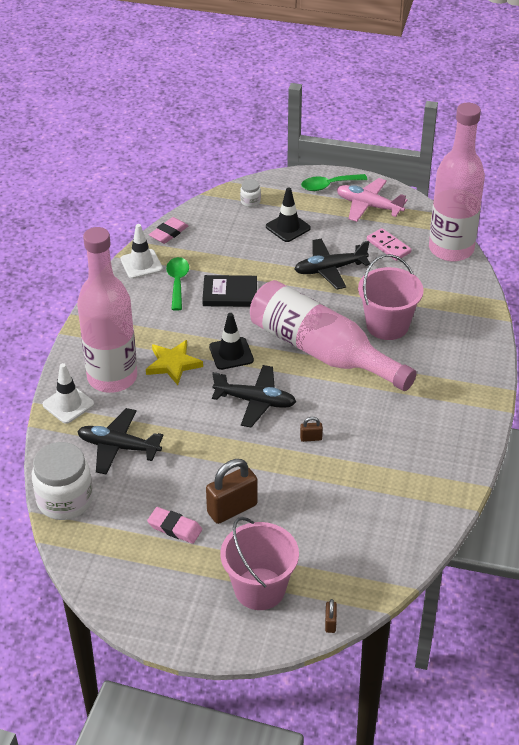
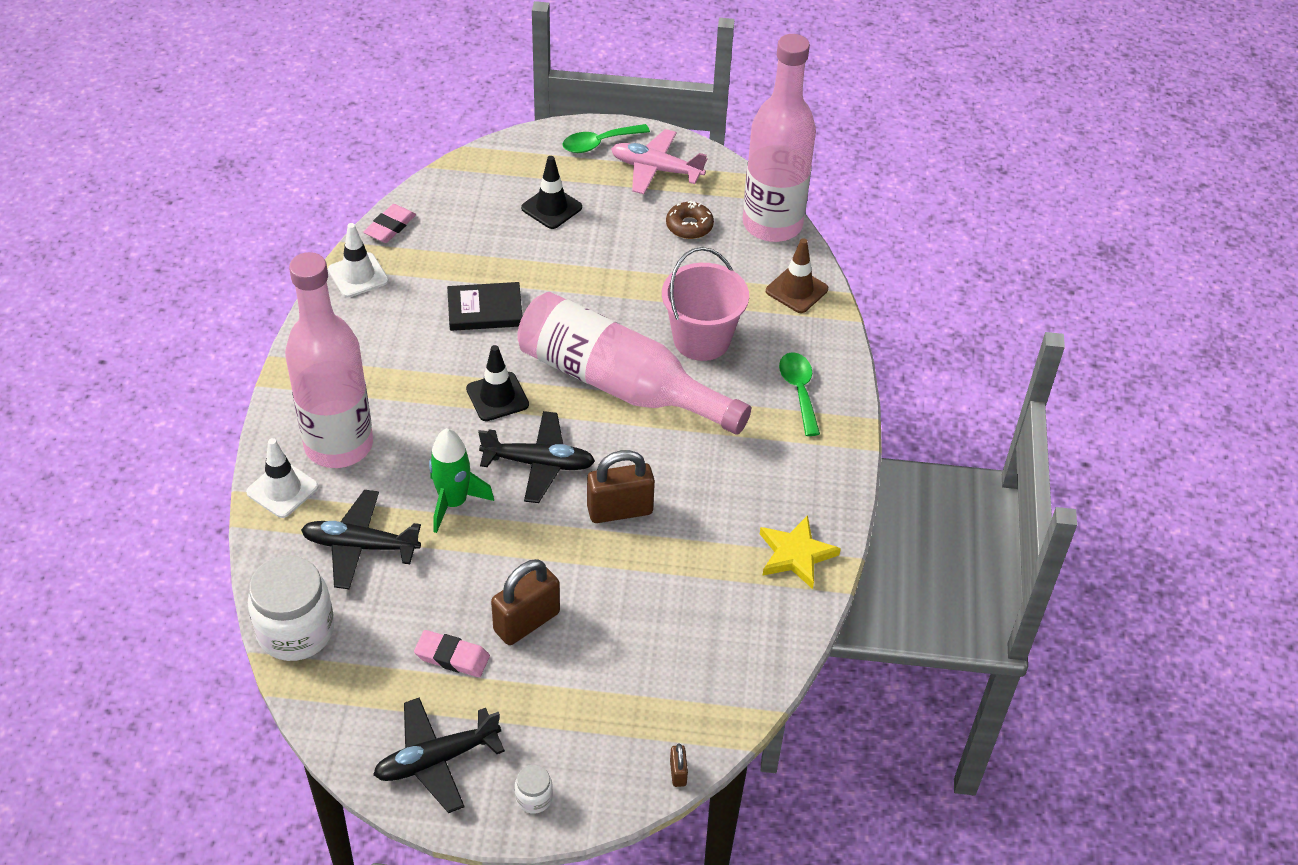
camera: 10 degrees left, 5 degrees up
(173, 364) = (420, 419): yellow star -> yellow star (796, 555)
(177, 282) = (411, 298): green spoon -> green spoon (799, 391)
(189, 423) = (453, 503): none -> green rocket
(250, 201) = (496, 173): white jar -> white jar (534, 798)
(259, 589) = (578, 733): pink bucket -> none
(311, 438) = (620, 510): brown padlock -> brown padlock, size x2.20
(330, 269) = (615, 264): black plane -> black plane (436, 760)
(388, 246) = (689, 226): pink domino -> brown donut
(463, 296) = (796, 290): none -> brown traffic cone

